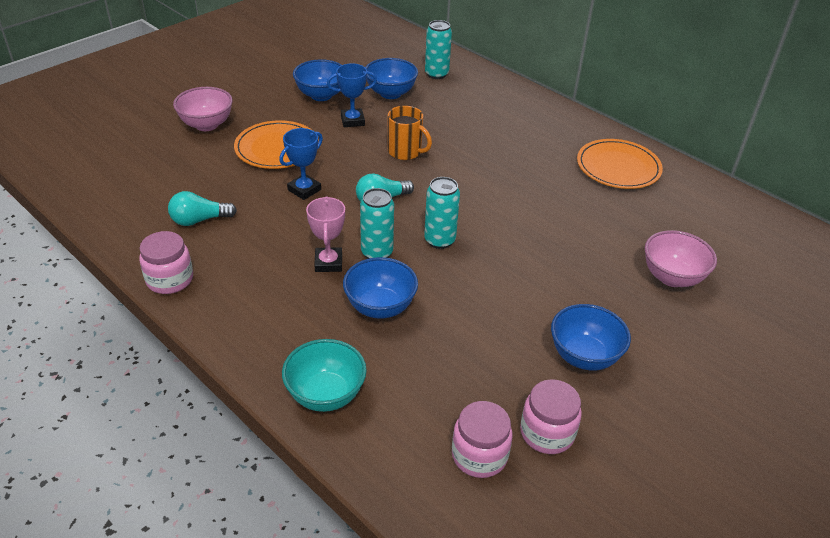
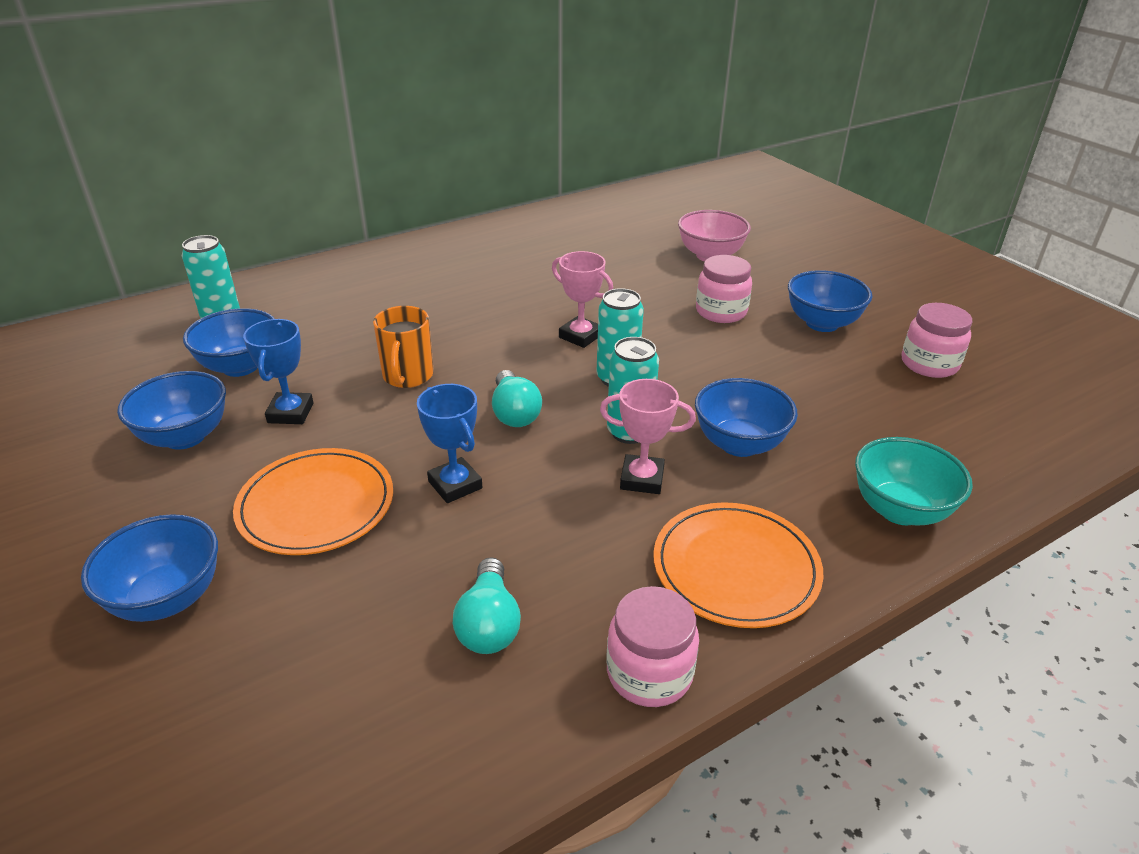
camera: 75 degrees left, 5 degrees down
(206, 125) = (167, 598): pink bowl -> blue bowl
(405, 152) = (407, 376): orange mug -> orange mug turned 135 degrees clockwise
(479, 455) = (968, 409): pink jar -> pink jar (721, 312)
(489, 216) = (580, 336): none -> pink trophy
(618, 167) = (521, 243): orange plate -> orange plate (735, 568)

